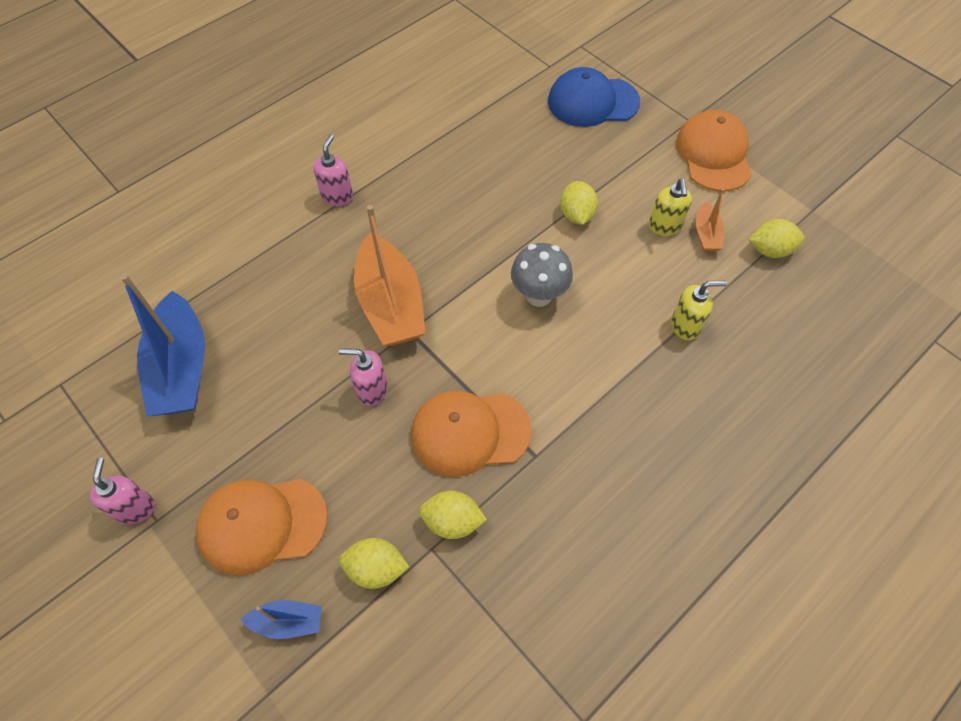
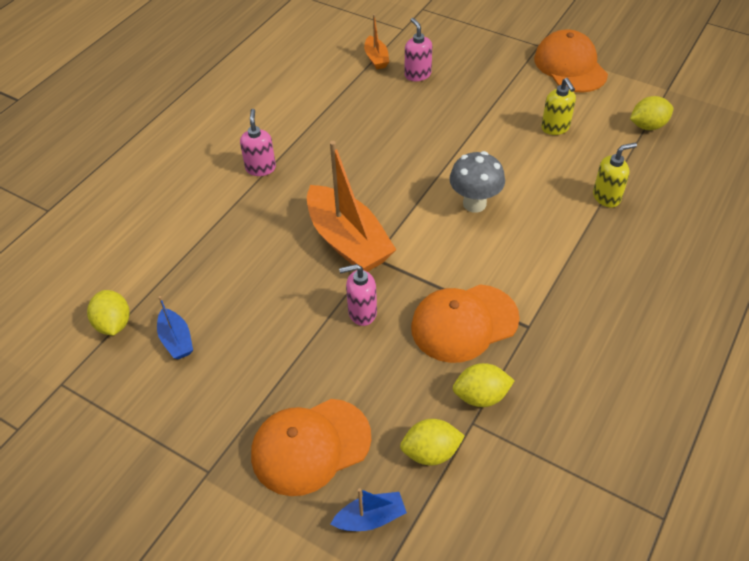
camera: 15 degrees left, 10 degrees down
(135, 508) = (183, 467): pink soap dispenser -> pink soap dispenser (417, 75)
(182, 368) = (176, 340): blue boat -> blue boat, size x0.48
(576, 215) = (478, 135): yellow lemon -> yellow lemon (114, 324)
(592, 102) = (452, 48): blue cap -> none
(706, 234) = (592, 126): orange boat -> orange boat (376, 58)

